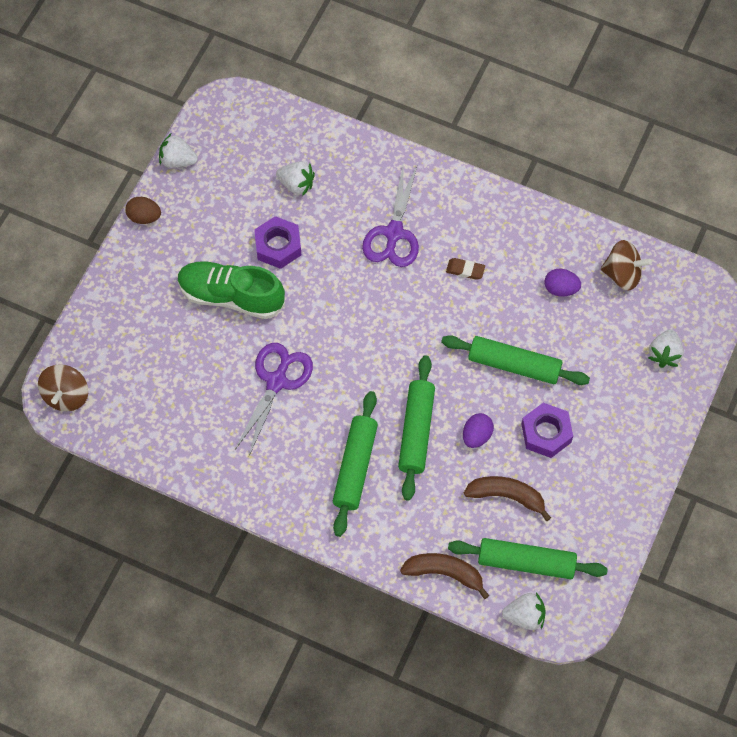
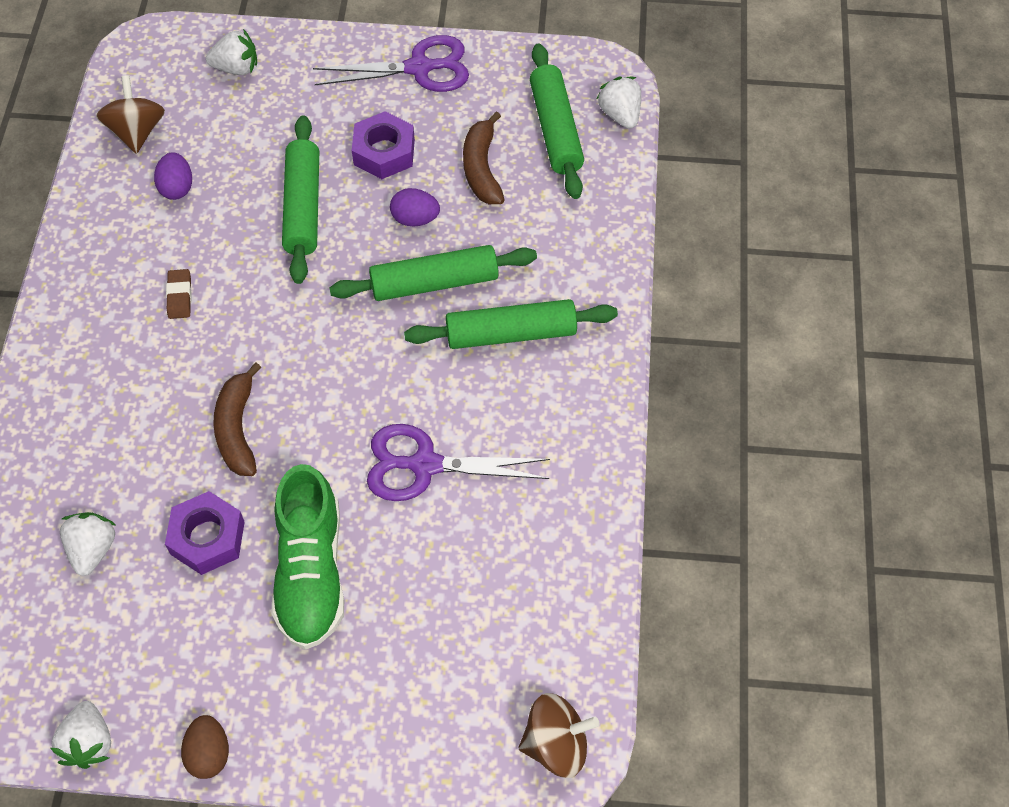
camera: 110 degrees left, 5 degrees down
(394, 233) = (144, 396): purple scissors -> purple scissors (419, 68)
(444, 573) = (606, 201): brown banana -> brown banana (238, 429)

